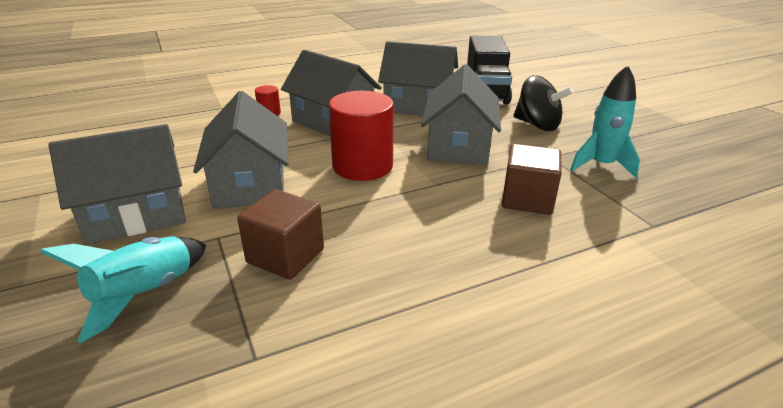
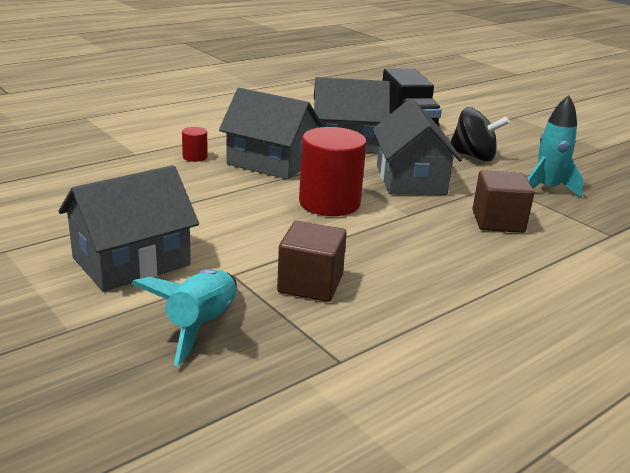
camera: 15 degrees left, 5 degrees down
(250, 184) = (228, 226): grey house -> none

